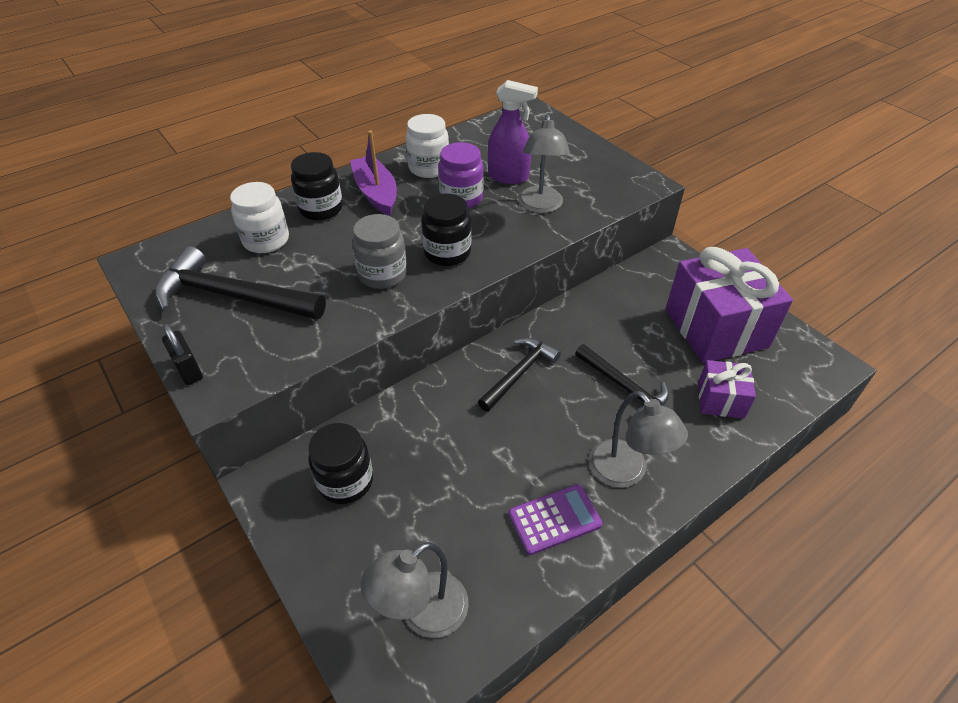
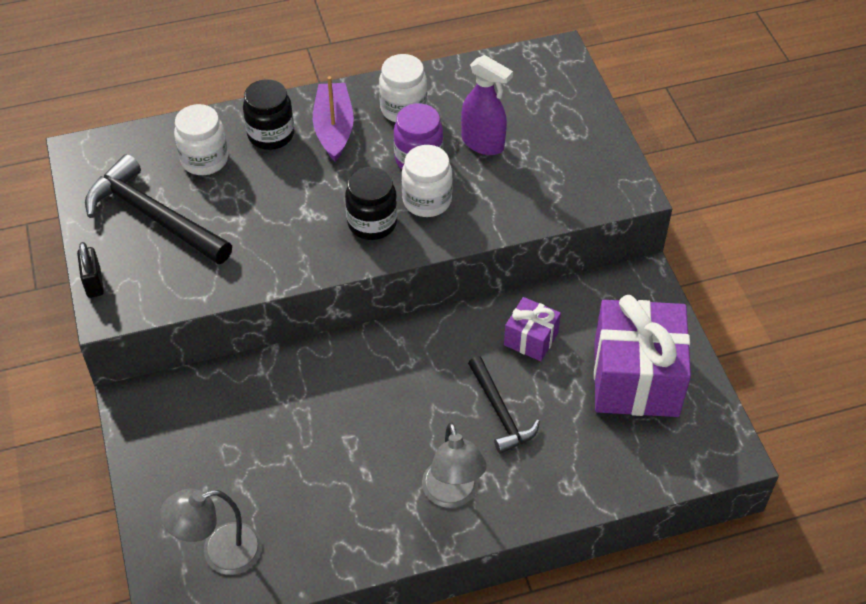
camera: 20 degrees right, 5 degrees up
(345, 481) = (201, 422): black jar -> none
(382, 274) = (299, 231): grey jar -> none
(486, 225) = (427, 201): none -> white jar
(519, 373) = (405, 367): black hammer -> none
(540, 206) = (496, 191): grey lamp -> none
(554, 519) = (365, 514): purple calculator -> none
(720, 400) = (589, 455): purple gift -> purple gift (531, 339)

